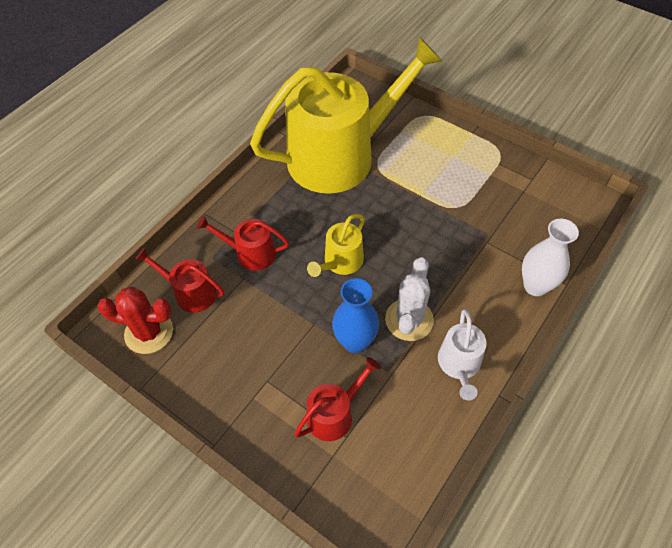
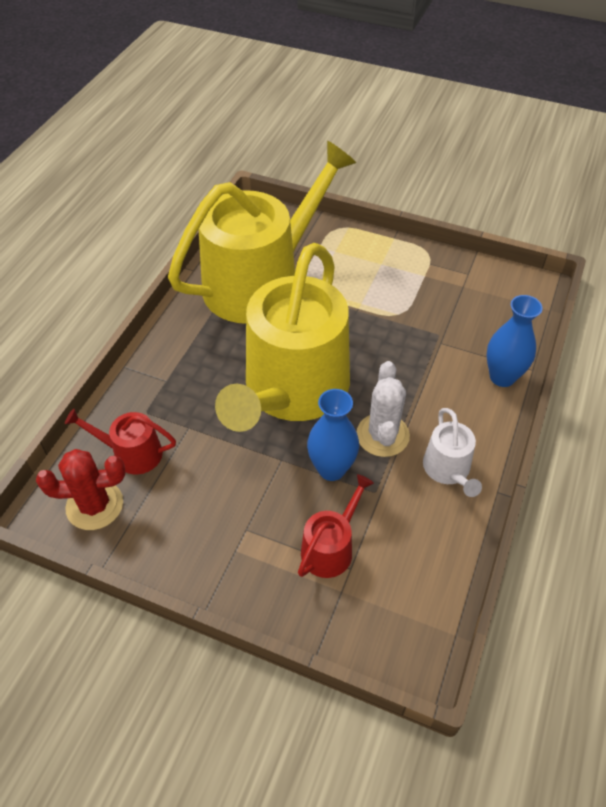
camera: 15 degrees left, 5 degrees down
(250, 253) = (189, 399): red watering can -> none
(340, 262) = (292, 390): yellow watering can -> yellow watering can, size x2.40
(535, 286) = (502, 377): white vase -> blue vase

